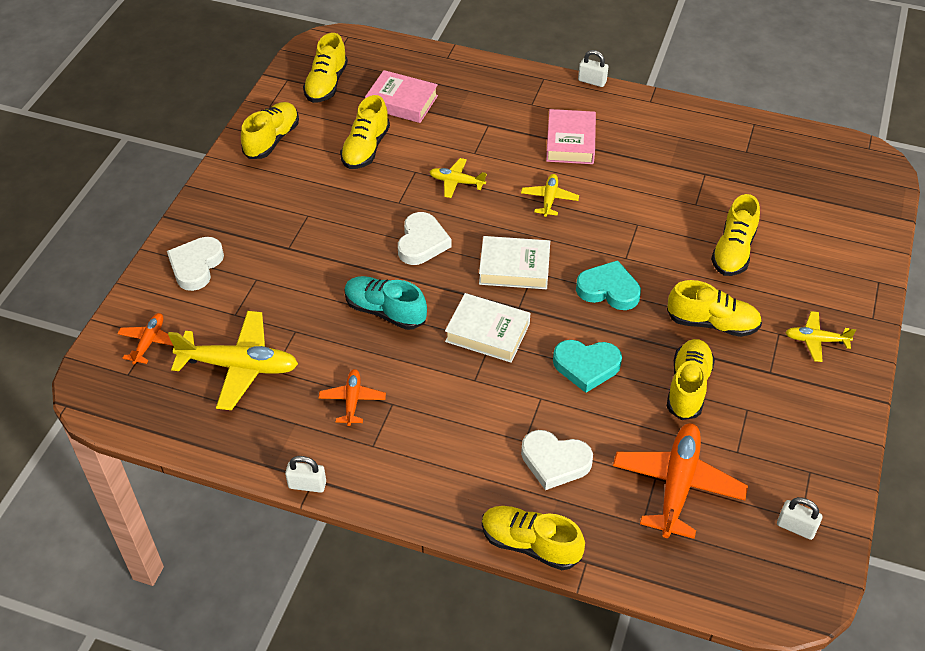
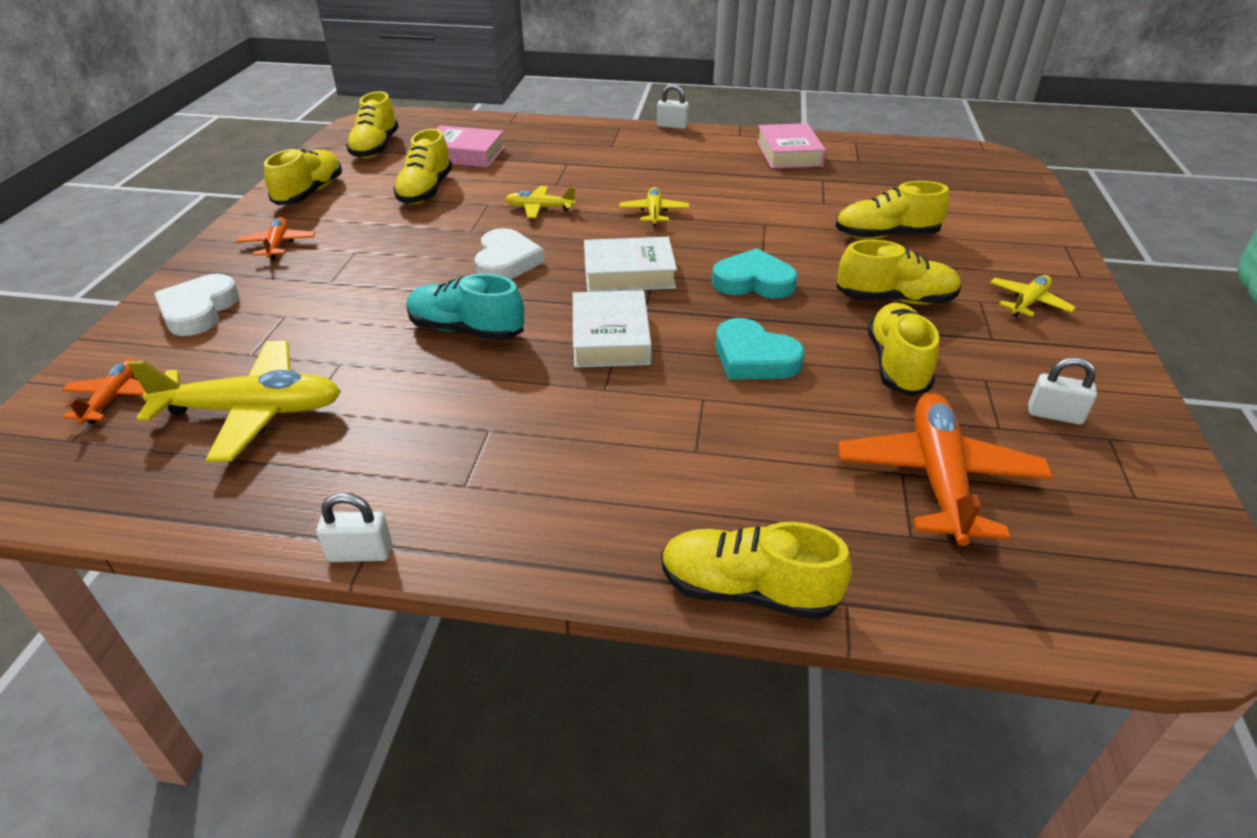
camera: 10 degrees left, 10 degrees down
(352, 400) = (428, 432): orange plane -> orange plane (278, 244)
(487, 333) = (610, 337): white book -> white book turned 75 degrees clockwise
(554, 462) = (748, 471): white heart -> none
(570, 142) = (663, 168): pink book -> pink book (788, 153)
(586, 366) = (754, 358): turquoise heart -> turquoise heart turned 45 degrees clockwise
(733, 251) = (886, 235): yellow shoe -> yellow shoe turned 75 degrees clockwise
(796, 527) = (1135, 509): white padlock -> white padlock (1054, 414)
(815, 340) = (1028, 302): yellow plane -> yellow plane turned 135 degrees clockwise

